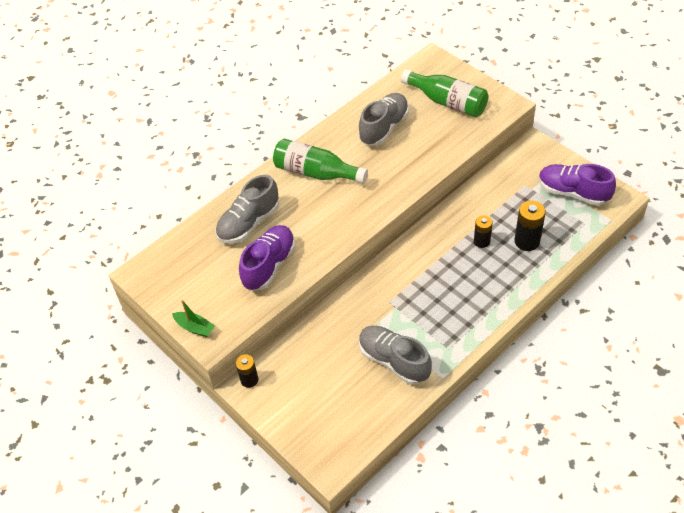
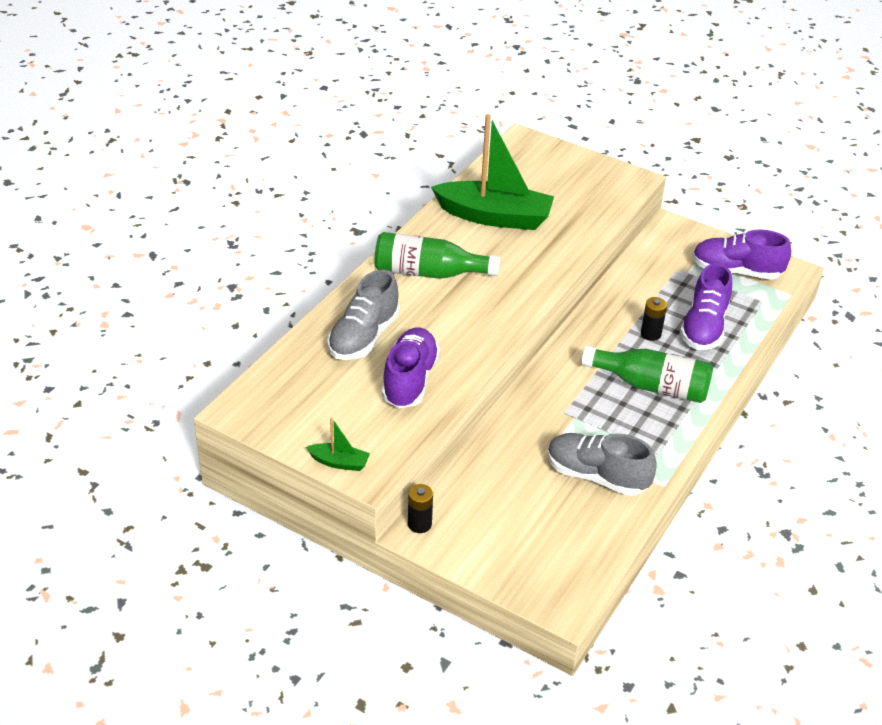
camera: 20 degrees left, 10 degrees down
(384, 128) = (494, 217): grey shoe -> green boat
(447, 102) = (561, 183): green bottle -> green bottle (651, 386)
(527, 241) = (704, 327): black battery -> purple shoe

